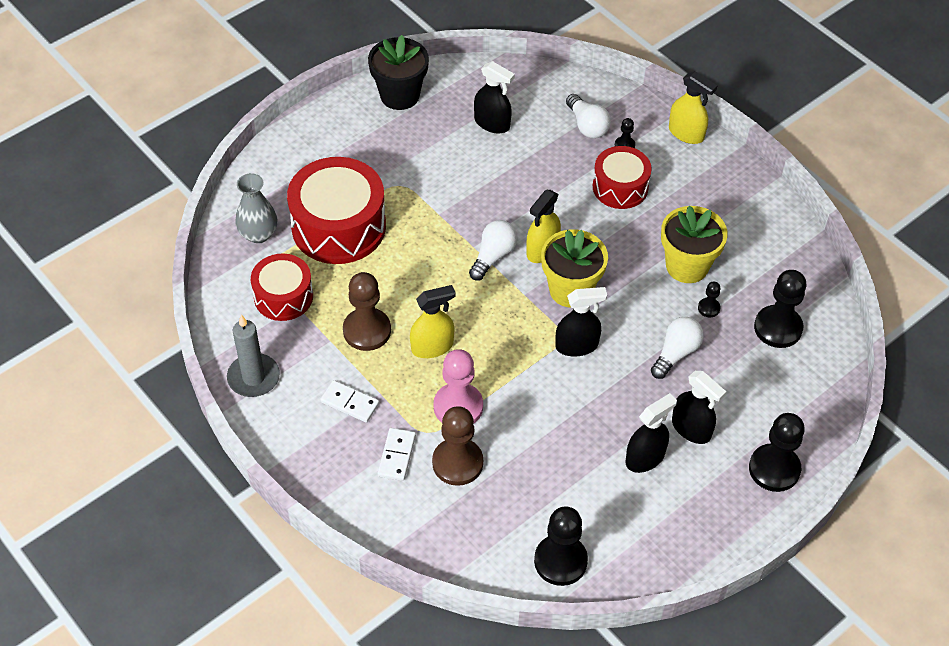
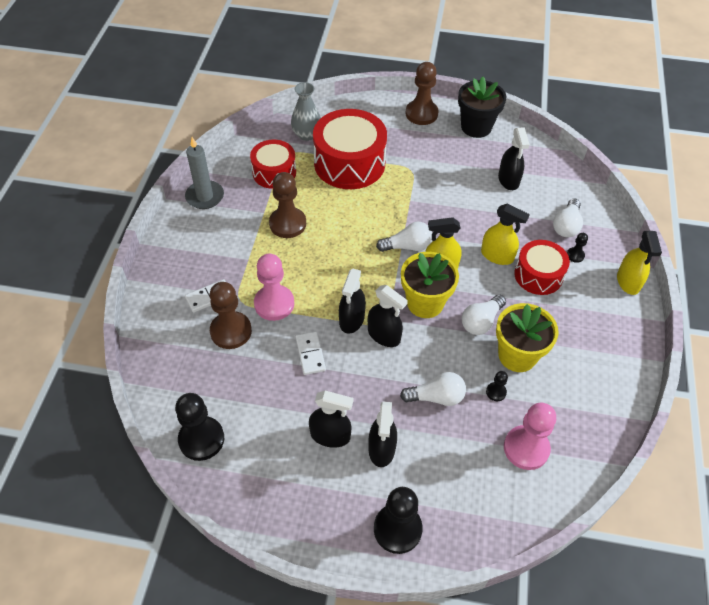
camera: 50 degrees right, 0 degrees up
(334, 122) = (421, 114): none -> brown pawn
(350, 403) = (227, 250): white domino -> white domino (310, 354)
(432, 346) = (307, 262): yellow spray bottle -> yellow spray bottle (497, 256)
(536, 358) = (351, 320): none -> black spray bottle
(629, 264) = (481, 321): none -> white light bulb
(778, 328) = (526, 448): black pawn -> pink pawn

